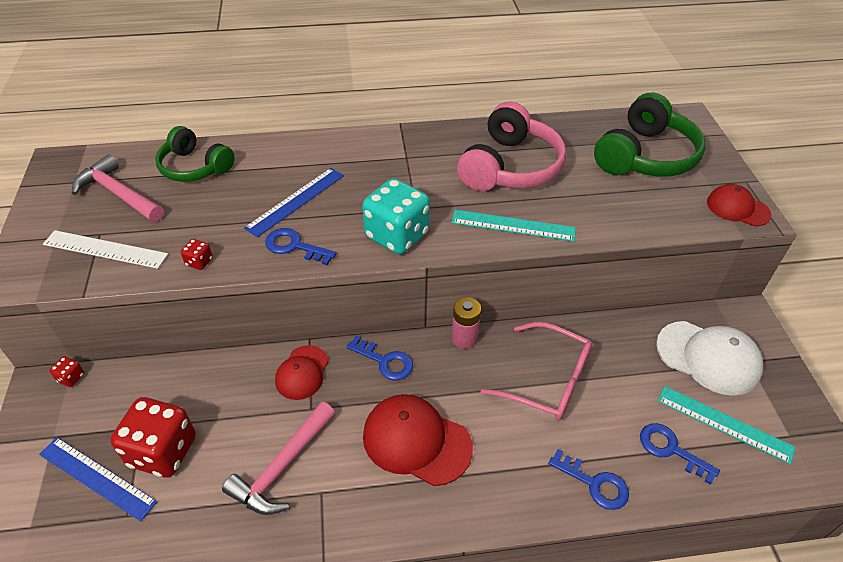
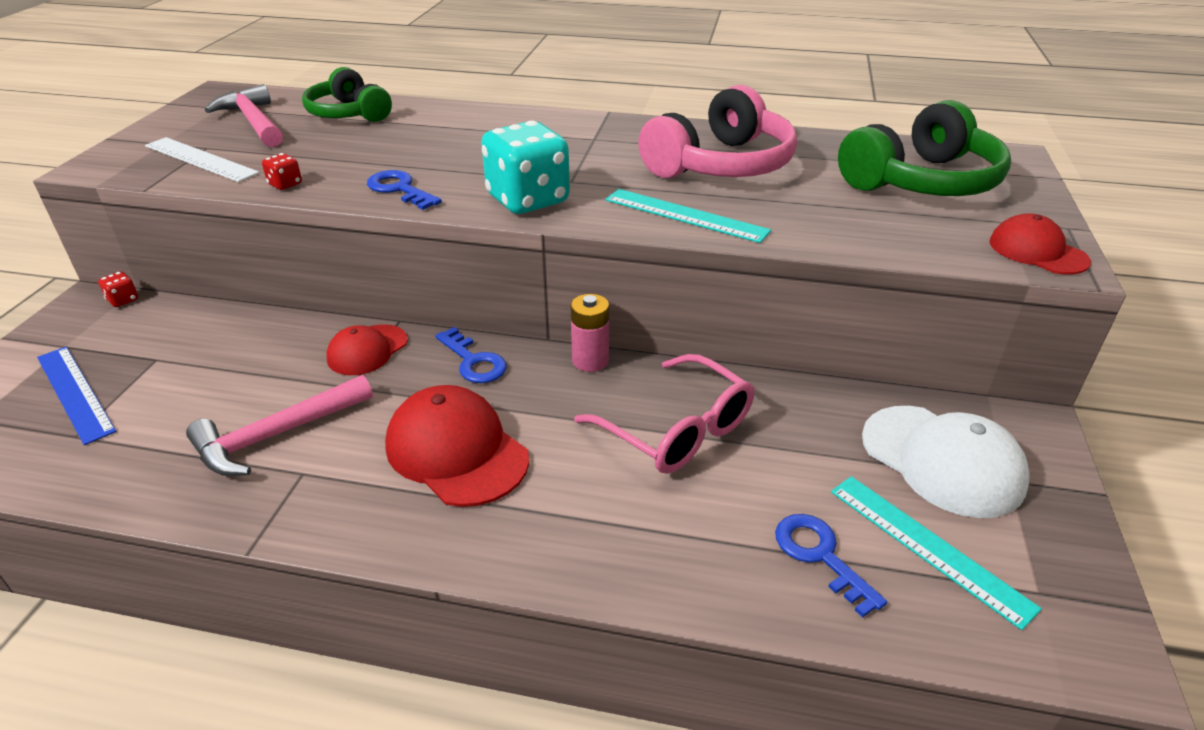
camera: 20 degrees right, 10 degrees down
(163, 451) = (160, 386): red dice -> none
(296, 201) = (434, 154): blue ruler -> none
(594, 483) = (675, 565): blue key -> none

